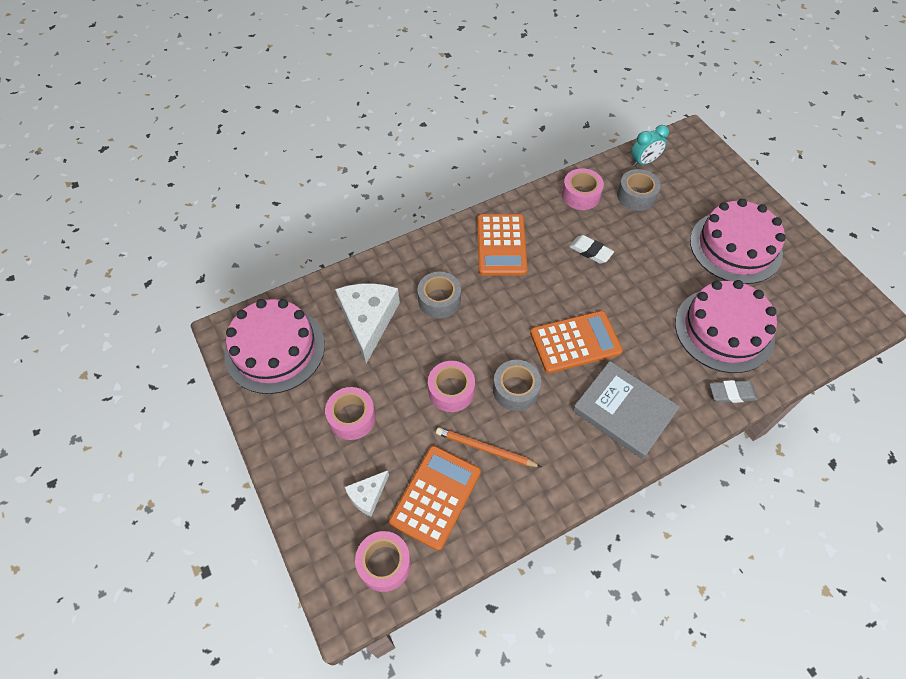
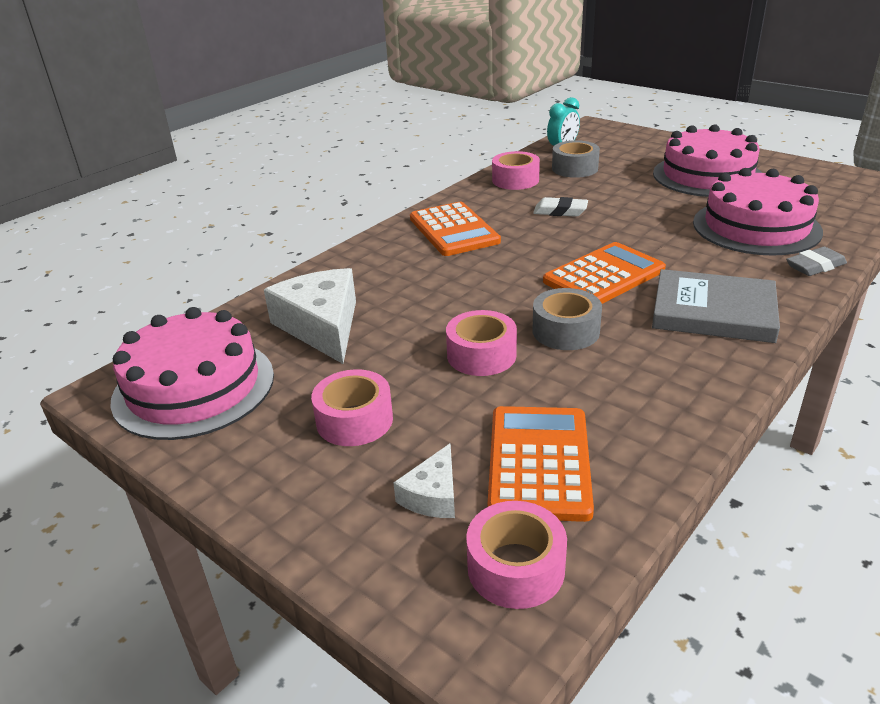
camera: 20 degrees left, 25 degrees down
(439, 300) = (408, 286): grey tape -> none
(485, 449) = (571, 393): orange pencil -> none

